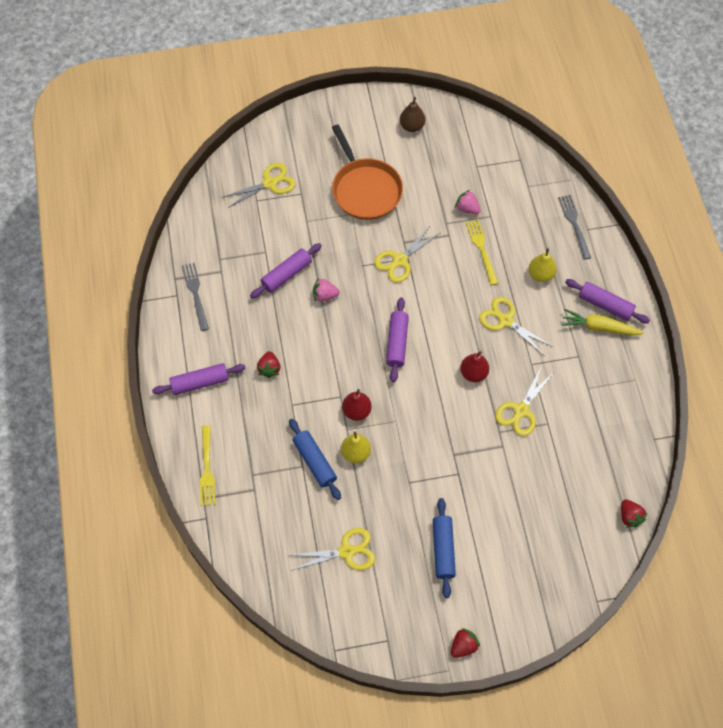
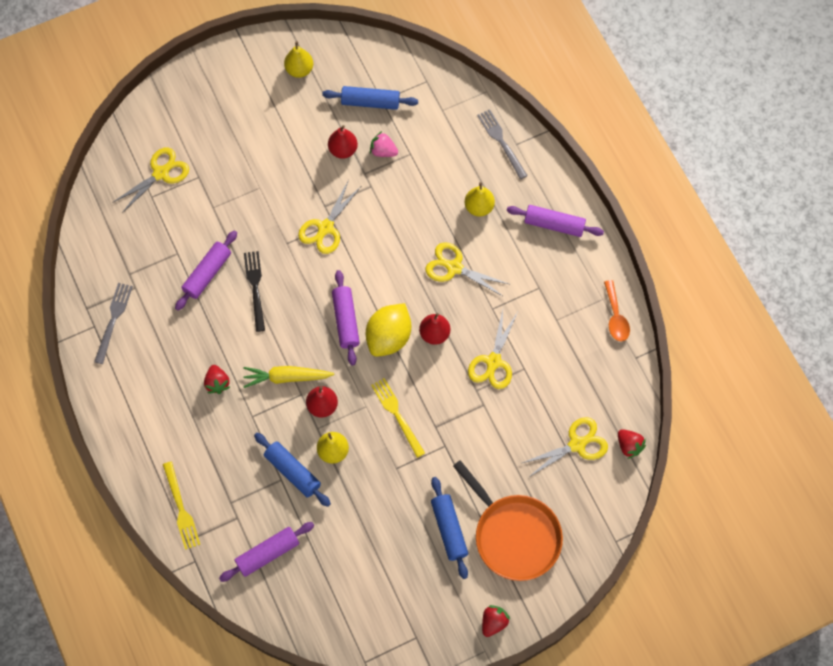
camera: 15 degrees left, 5 degrees up
(195, 293) = (113, 319): grey fork -> grey fork turned 45 degrees clockwise
(200, 382) = (147, 417): purple rolling pin -> purple rolling pin (267, 553)
(325, 295) = (255, 287): pink strawberry -> black fork
(346, 552) = (351, 558): yellow scissors -> yellow scissors (577, 444)
(365, 189) = (267, 155): orange pan -> orange pan (514, 535)
(412, 126) = (299, 70): brown pear -> yellow pear
(431, 366) = (389, 337): none -> yellow lemon
(432, 199) = (343, 150): none -> red pear
(466, 166) = (370, 102): none -> blue rolling pin
(481, 249) = (409, 193): yellow fork -> yellow fork (396, 414)
(599, 327) = (553, 251): yellow carrot -> yellow carrot (287, 377)
(643, 398) = (615, 317): none -> orange spoon

